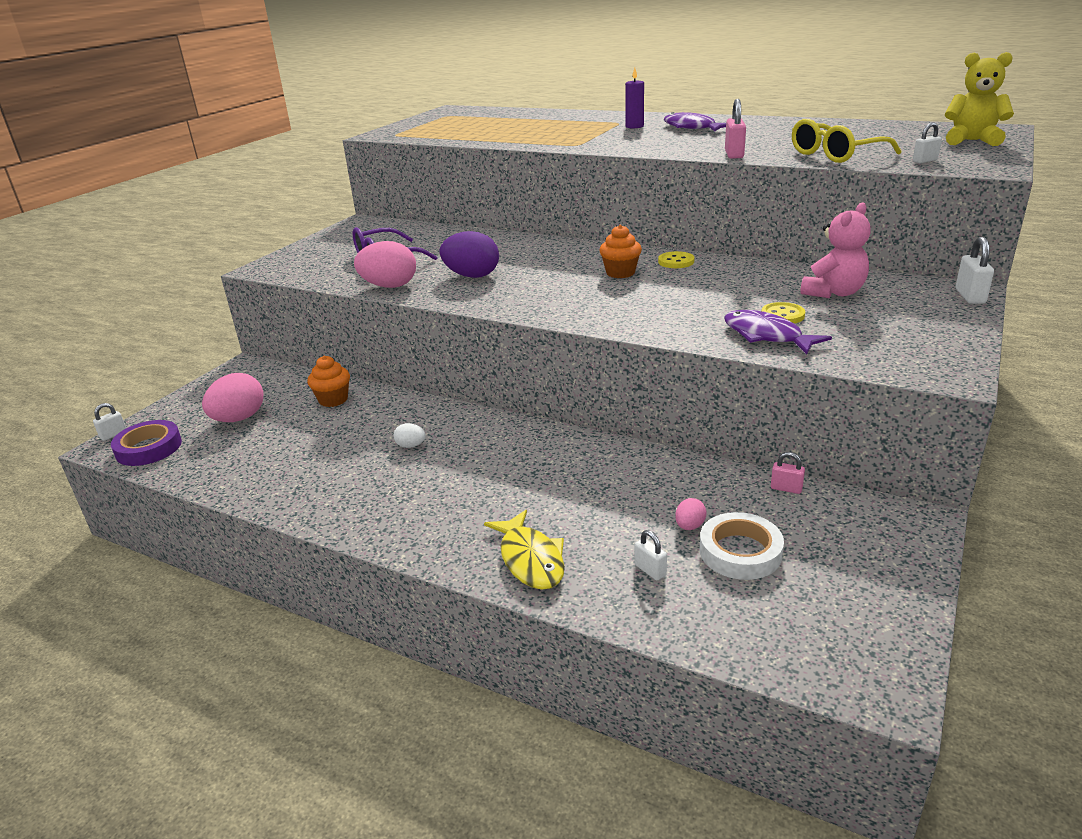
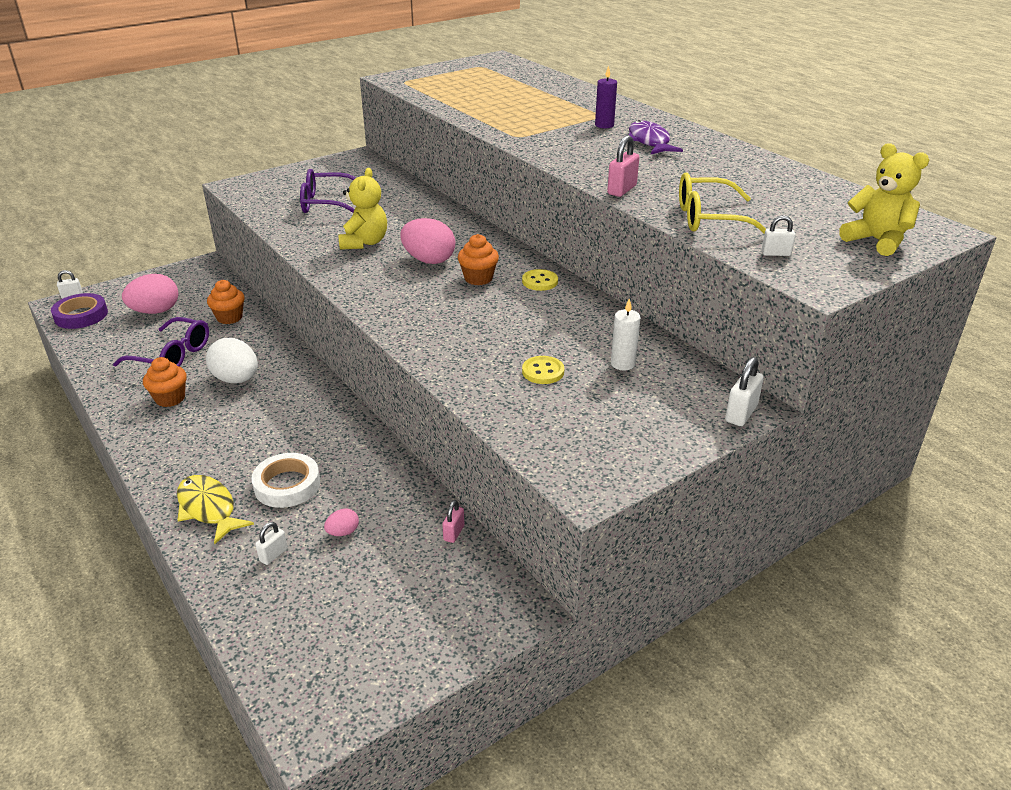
camera: 25 degrees right, 5 degrees up
(311, 448) = (173, 355): none -> purple glasses
(358, 484) = (170, 398): none -> orange cupcake
(389, 286) = (295, 233): pink egg -> pink egg (429, 260)
(411, 446) = (236, 379): white egg -> white egg, size x2.08
(472, 276) = (364, 243): purple egg -> yellow teddy bear
(530, 559) = (208, 509): yellow fish -> yellow fish turned 135 degrees clockwise
(650, 570) = (273, 555): white padlock -> white padlock turned 45 degrees clockwise
(740, 552) = (352, 570): white tape -> white tape (287, 485)
(766, 336) = (498, 388): purple fish -> none
(786, 488) = (454, 533): pink padlock -> pink padlock turned 60 degrees clockwise
(834, 293) = (623, 364): pink teddy bear -> white candle

